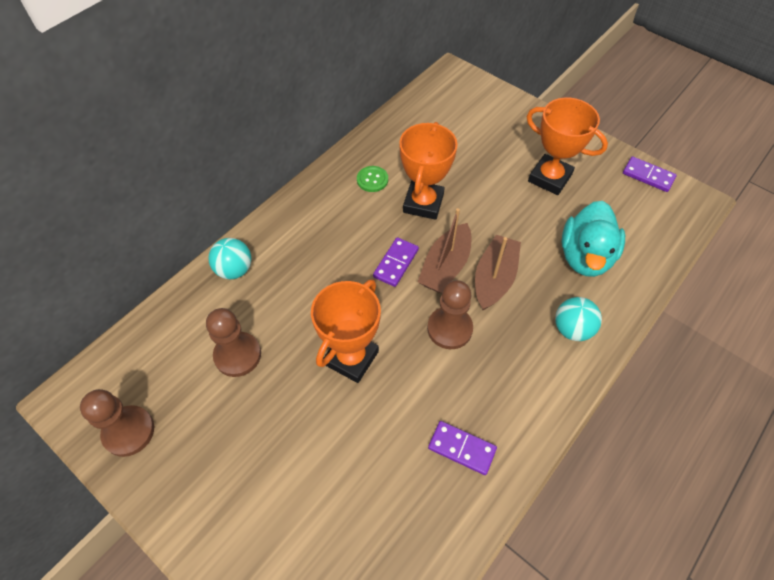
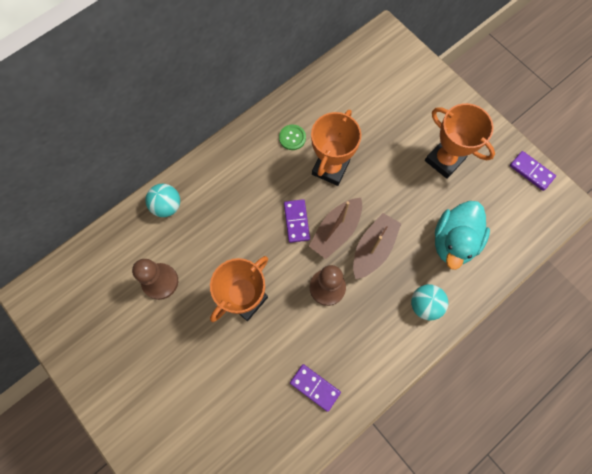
camera: 10 degrees right, 15 degrees up
(129, 431) = (74, 329): brown pawn -> none
(396, 263) = (296, 221): purple domino -> purple domino turned 45 degrees counterclockwise

